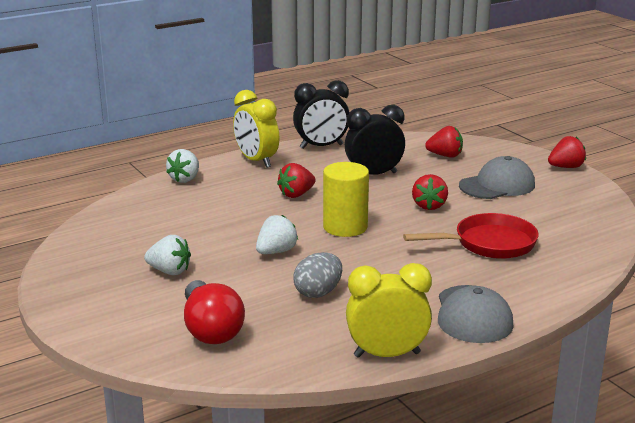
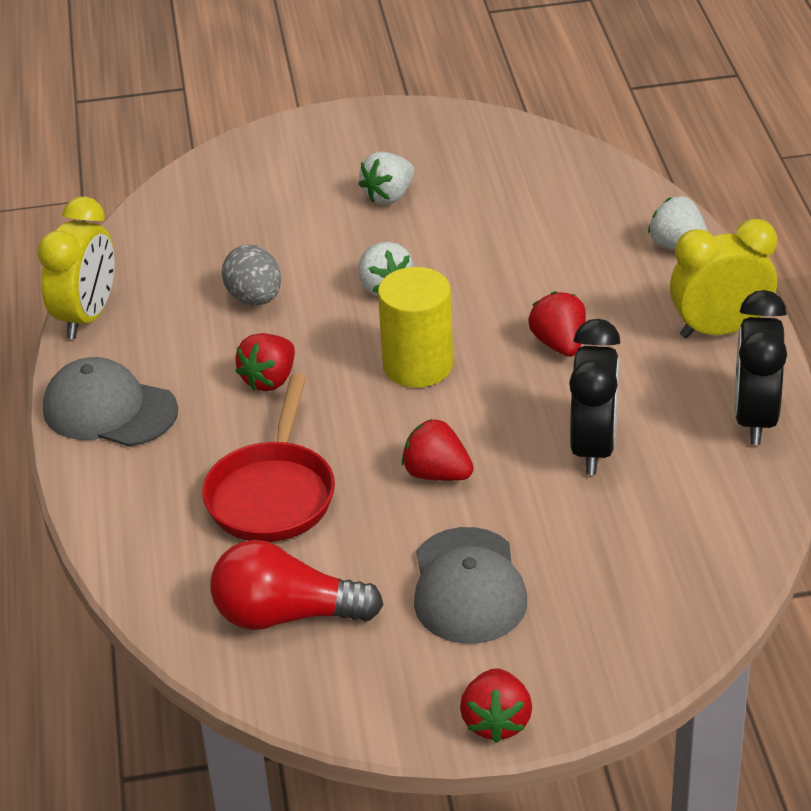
camera: 115 degrees right, 15 degrees up
(211, 329) = (234, 206): red light bulb -> red light bulb (287, 615)
(445, 156) = (636, 567): red strawberry -> red strawberry (270, 380)

